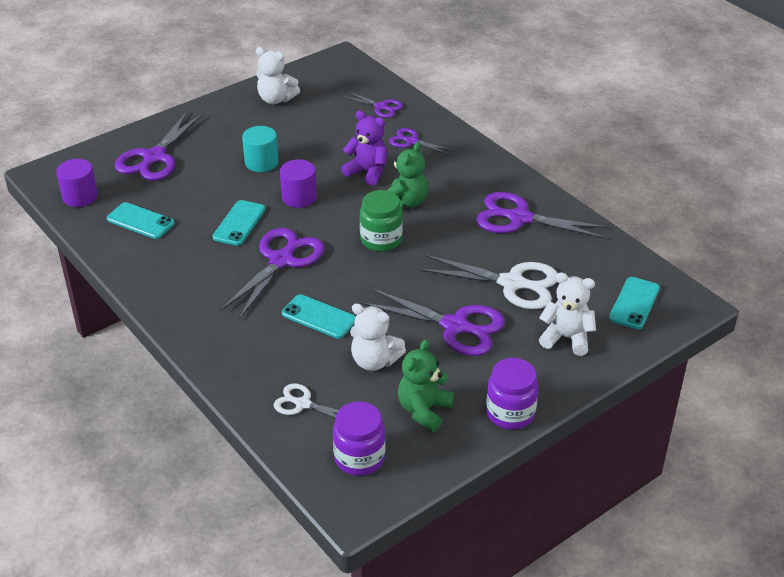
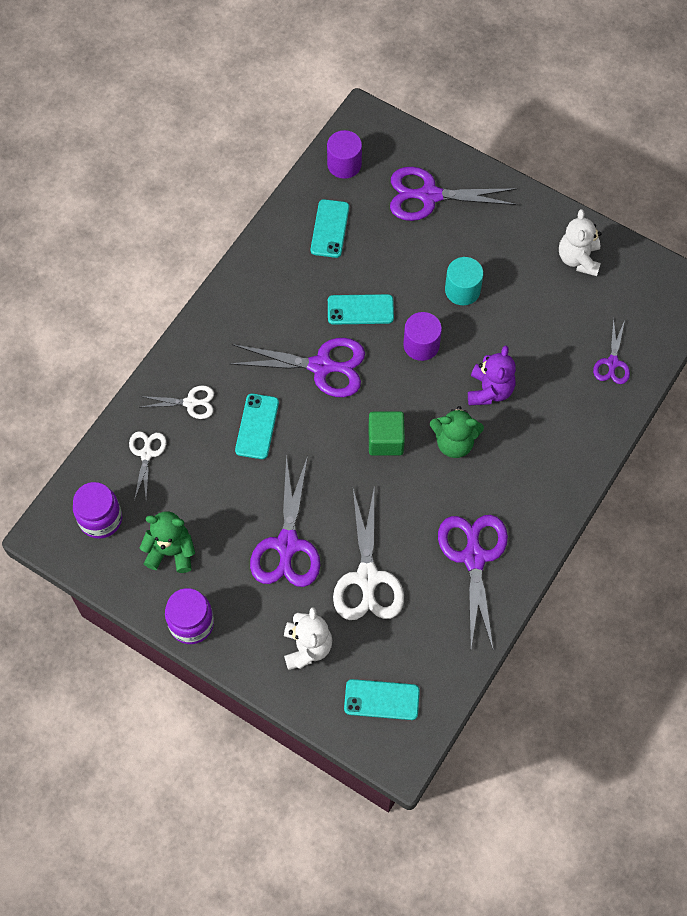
camera: 70 degrees right, 25 degrees up
(264, 357) = (190, 403): none -> white scissors
(374, 361) = (217, 492): white teddy bear -> none
(381, 240) = (385, 440): green jar -> green cube
(411, 141) = (562, 414): purple scissors -> none

